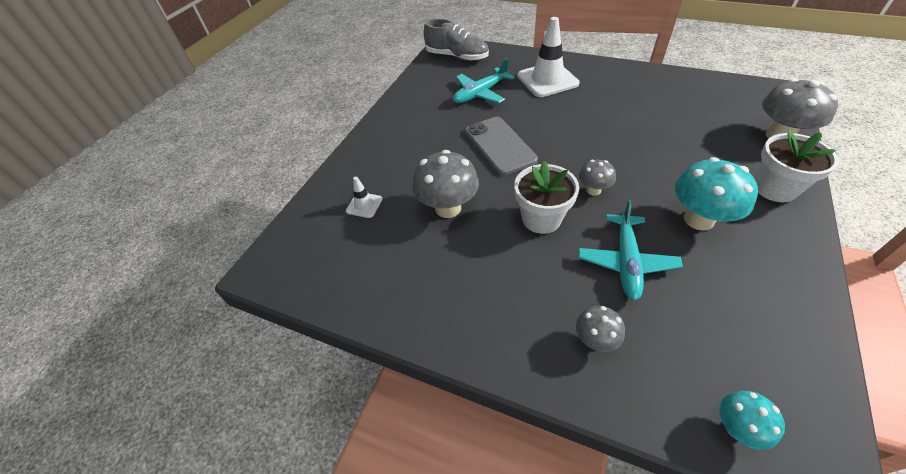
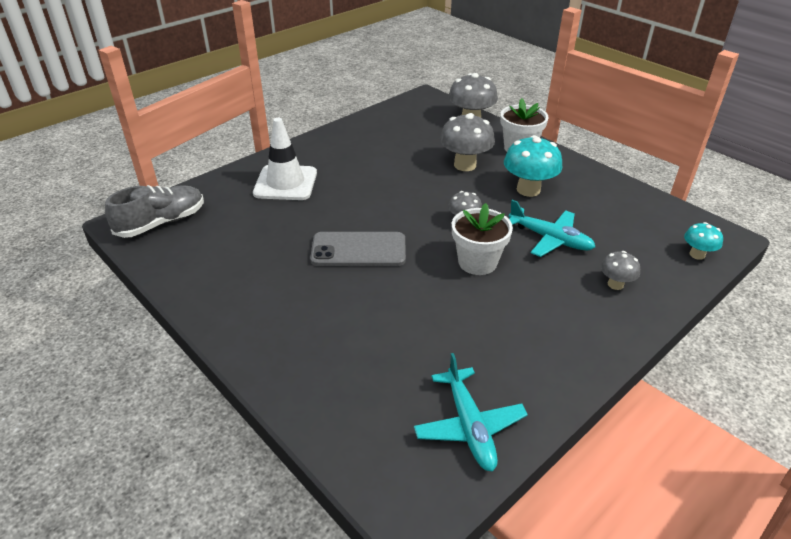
camera: 70 degrees left, 10 degrees down
(364, 205) = (368, 382): white traffic cone -> none
(448, 208) = (422, 316): grey mushroom -> grey mushroom (465, 165)
(480, 93) = (257, 231): turquoise plane -> turquoise plane (469, 426)

